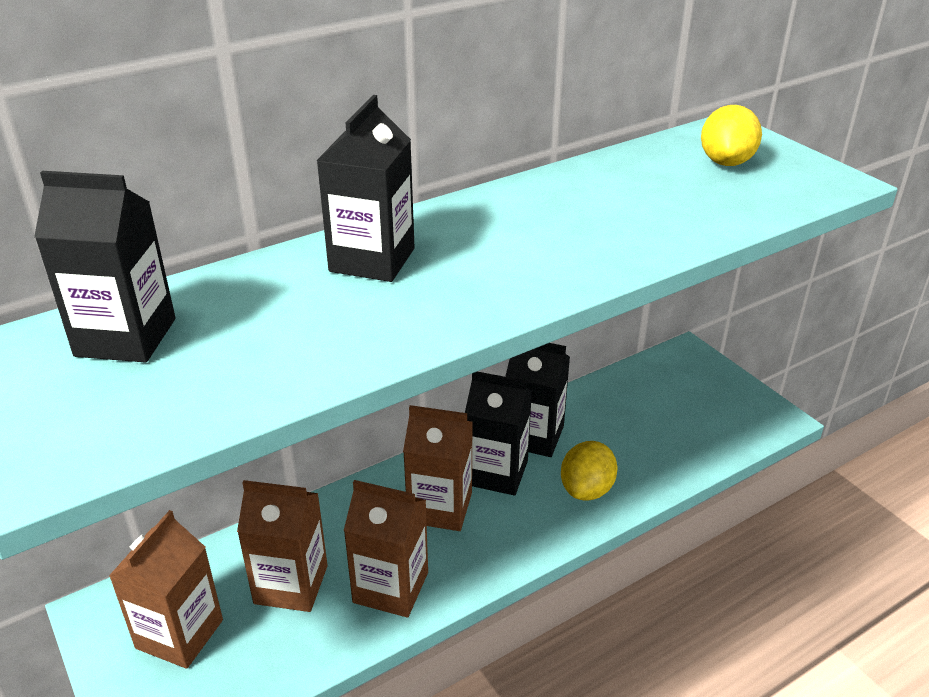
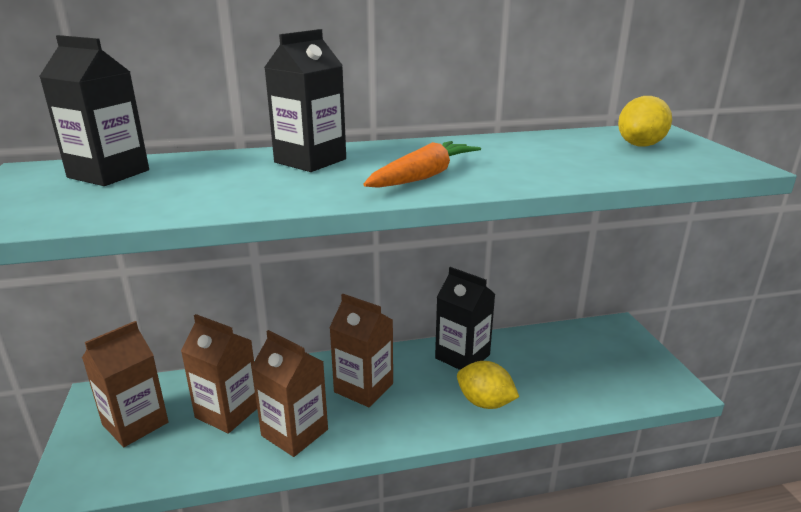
camera: 20 degrees right, 10 degrees down
(496, 472) = (420, 374): black carton -> none
(531, 264) = (423, 176): none -> orange carrot
(587, 489) = (485, 402): yellow lemon -> yellow lemon turned 75 degrees clockwise

